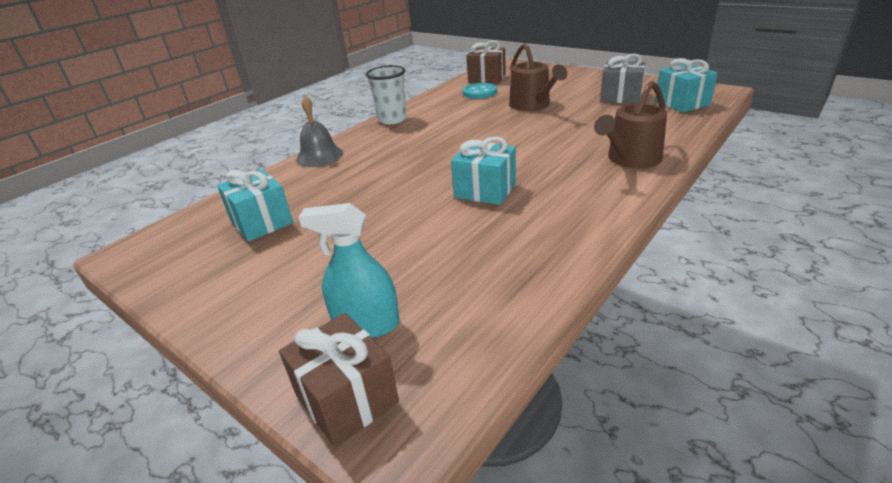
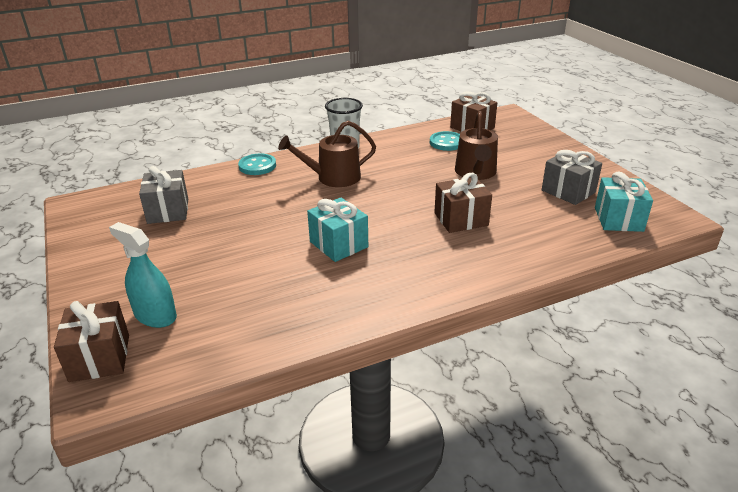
camera: 25 degrees right, 0 degrees up
(261, 222) = (168, 211): turquoise gift -> grey gift
(319, 156) = (257, 166): grey bell -> turquoise button
(566, 138) = (461, 219): none -> brown gift
(630, 159) = (488, 261): brown watering can -> brown watering can (333, 177)

